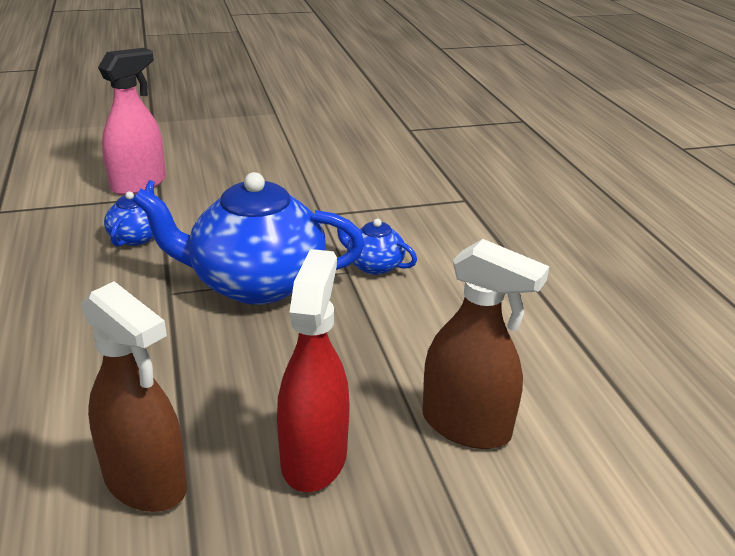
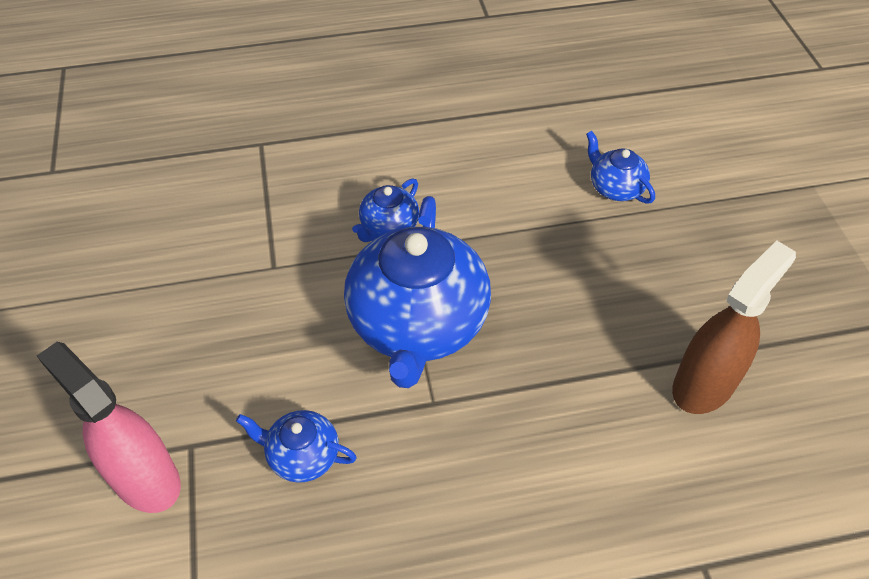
camera: 85 degrees left, 20 degrees up
(314, 457) = (660, 277): red spray bottle -> none
(466, 426) = (615, 187): brown spray bottle -> blue teapot

